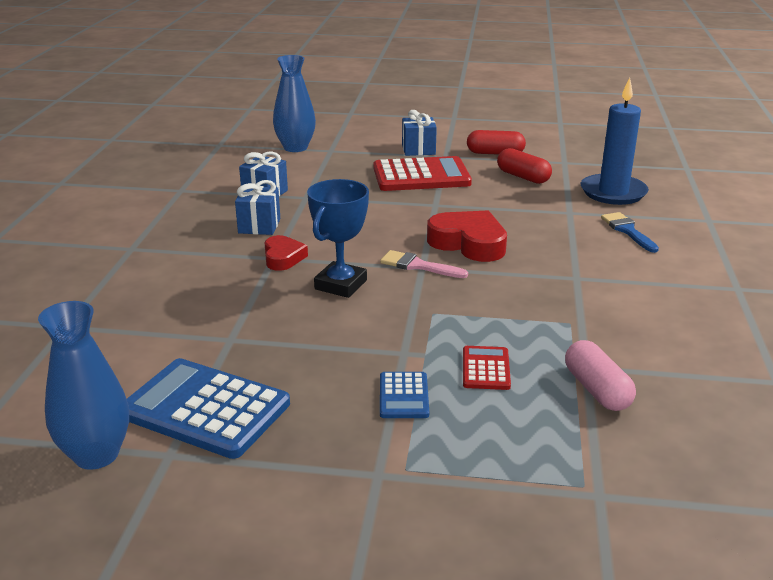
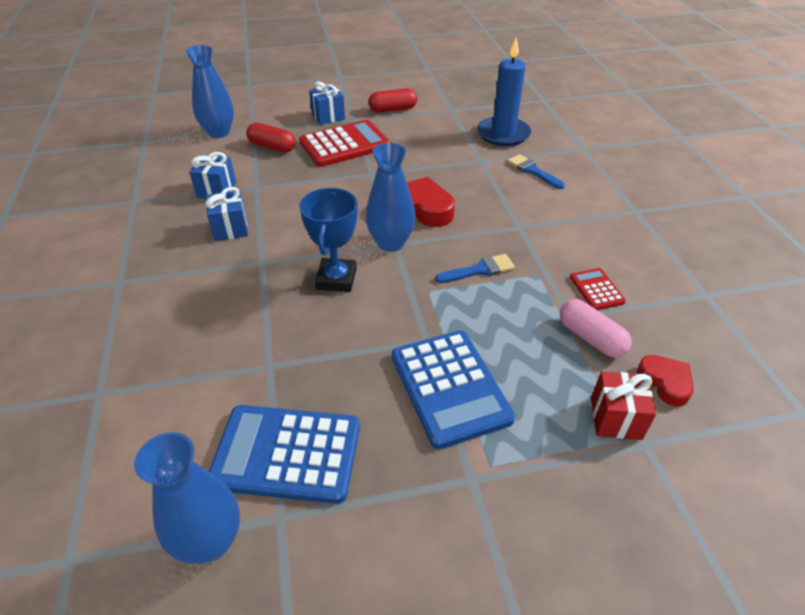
camera: 20 degrees left, 15 degrees up
(283, 258) = (270, 260): red heart -> red heart (665, 382)
(403, 396) = (449, 387): blue calculator -> blue calculator, size x2.03
(418, 266) = (391, 243): pink brush -> blue vase
(486, 369) = (499, 339): red calculator -> red calculator (596, 289)
(503, 306) = (479, 270): none -> blue brush
(523, 177) = (427, 131): red capsule -> red capsule (272, 147)
(578, 464) = (615, 418): none -> red gift

